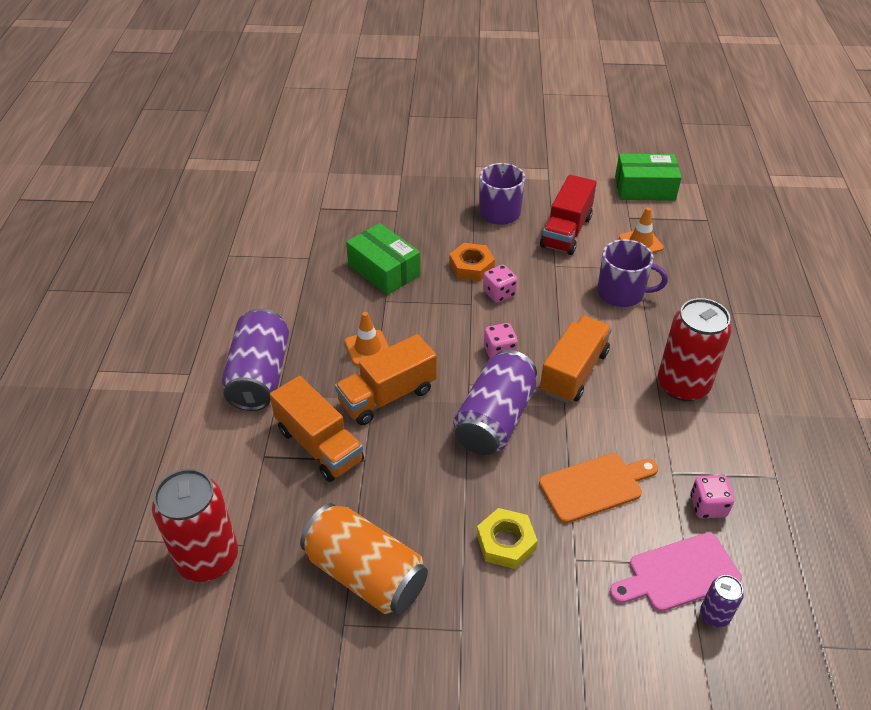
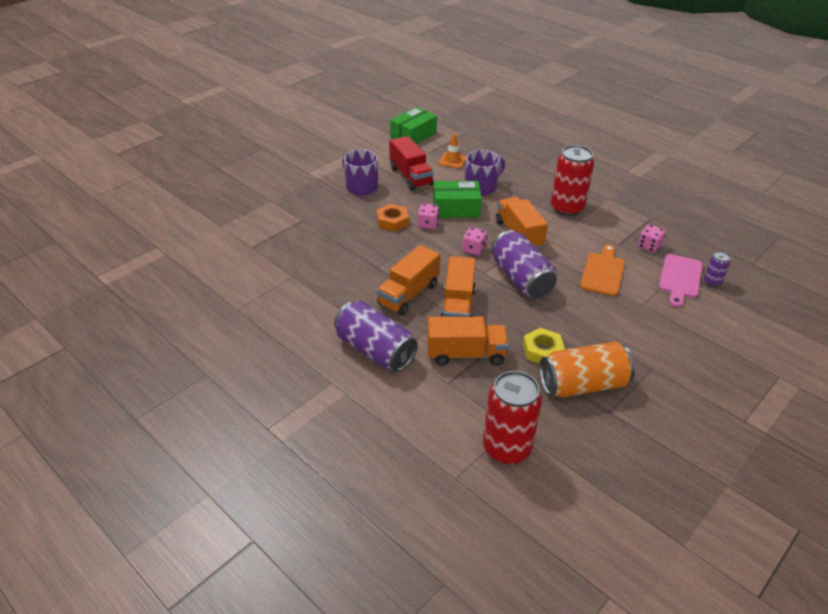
camera: 50 degrees left, 5 degrees down
(368, 348) = (408, 294): orange traffic cone -> orange truck
(384, 270) = (349, 253): green box -> green box (456, 208)
(506, 542) = (610, 321): yellow nut -> yellow nut (542, 350)

